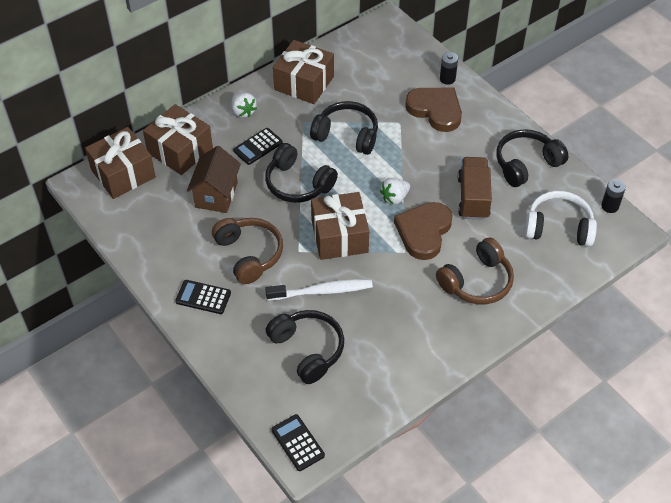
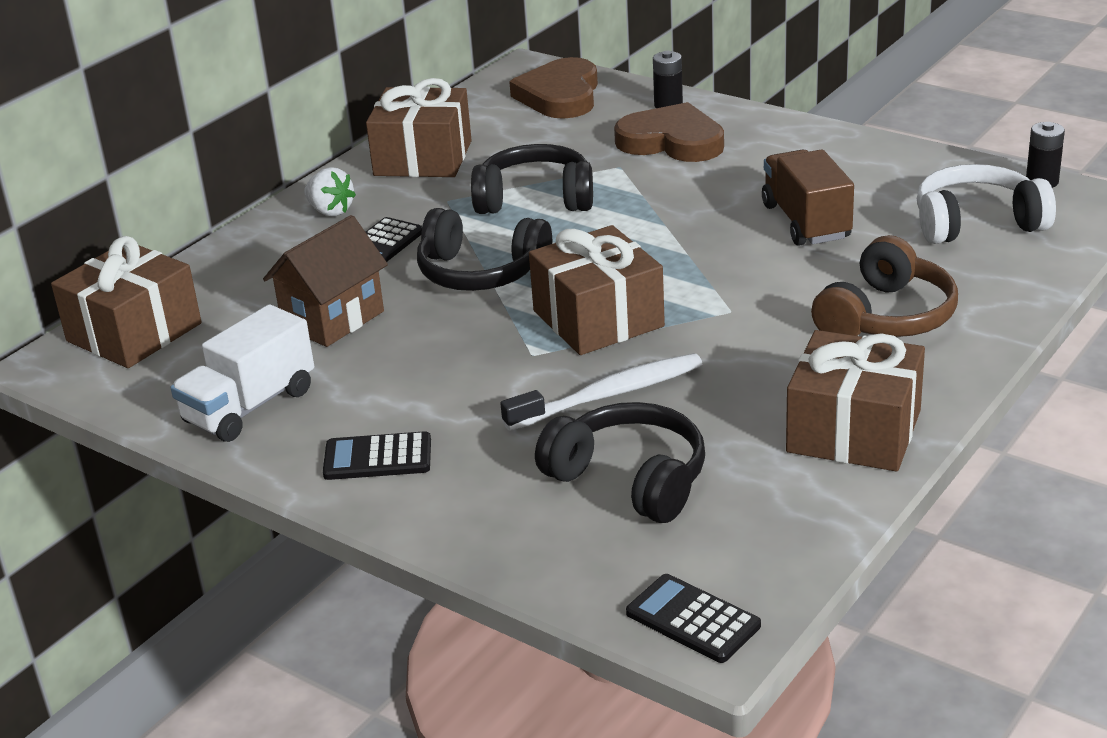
camera: 15 degrees left, 20 degrees down
(159, 244) = (250, 406): none -> white truck
(180, 150) = (234, 280): brown gift -> brown gift (854, 431)
(216, 195) = (333, 319): brown house -> brown house turned 45 degrees clockwise
(249, 254) = (439, 380): brown headphones -> none
(394, 198) = (668, 251): white strawberry -> none
(424, 232) = (748, 279): brown heart -> brown heart (560, 95)
(526, 164) = (867, 166): black headphones -> none

